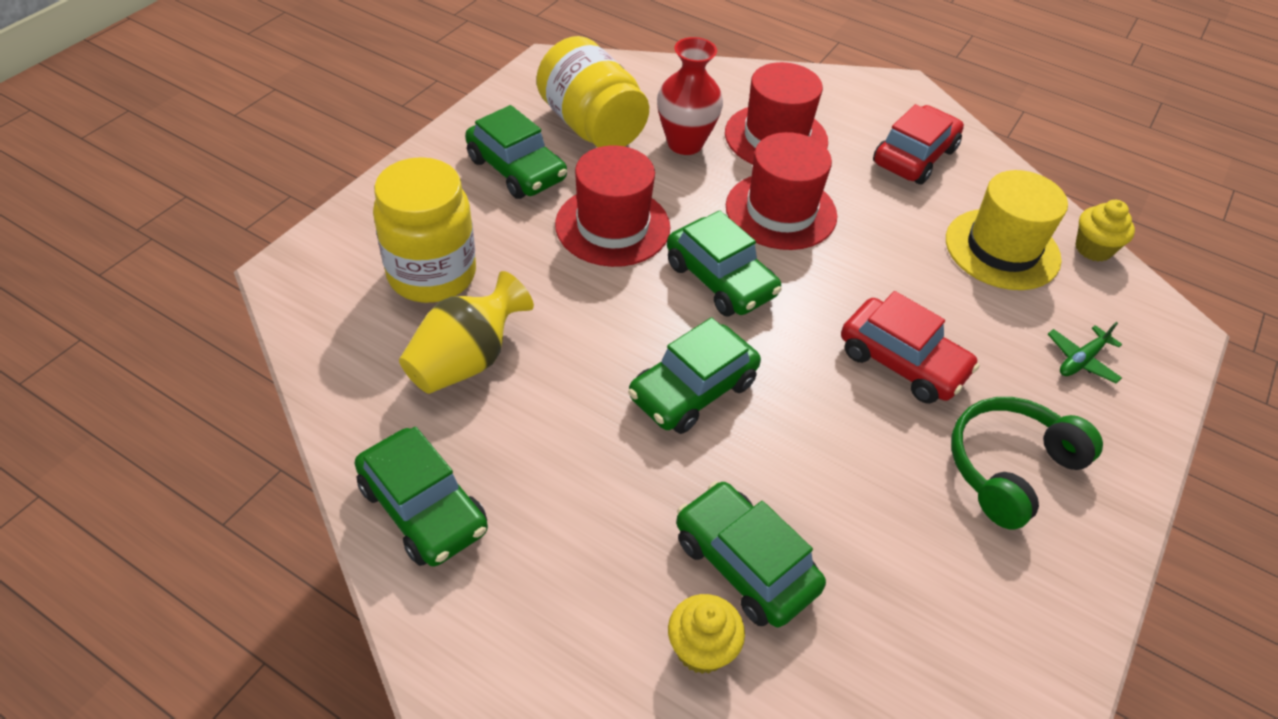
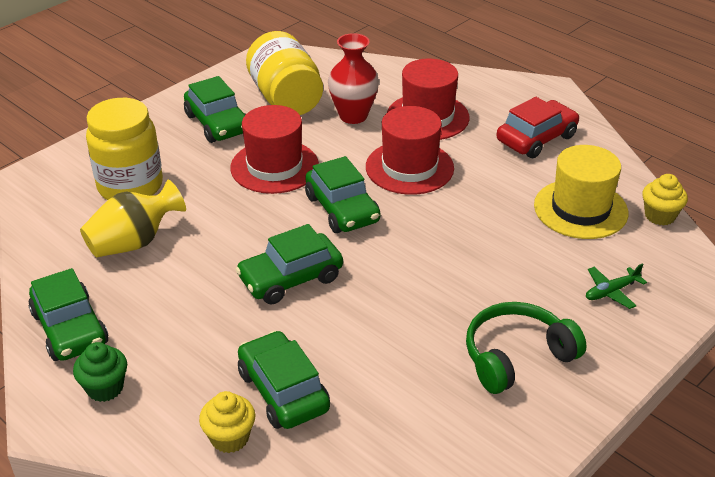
camera: 15 degrees right, 10 degrees down
(505, 597) = (105, 388): none -> green cupcake
(902, 362) = (462, 277): red car -> none

